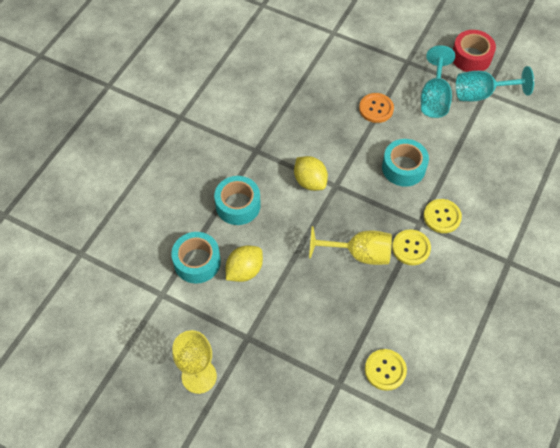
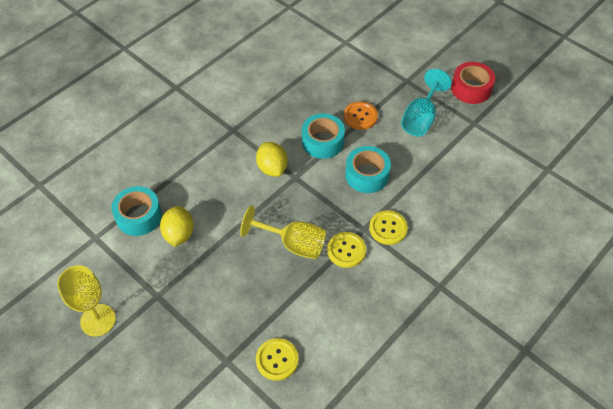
camera: 15 degrees right, 5 degrees down
(238, 205) = (197, 174): turquoise tape -> turquoise tape (322, 142)
(244, 270) = (179, 234): yellow lemon -> yellow lemon turned 60 degrees counterclockwise
(481, 94) = (469, 124): turquoise goblet -> none

